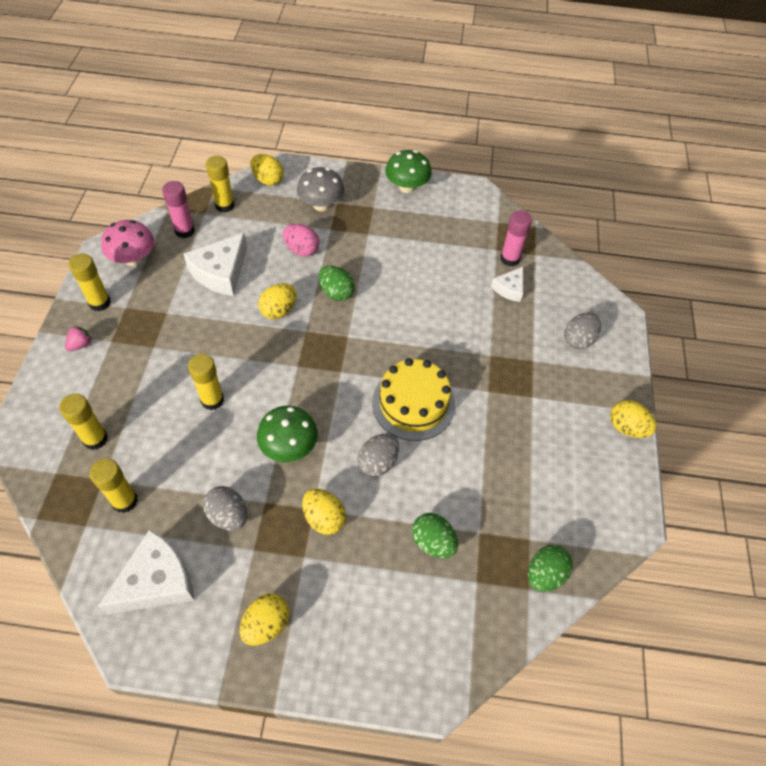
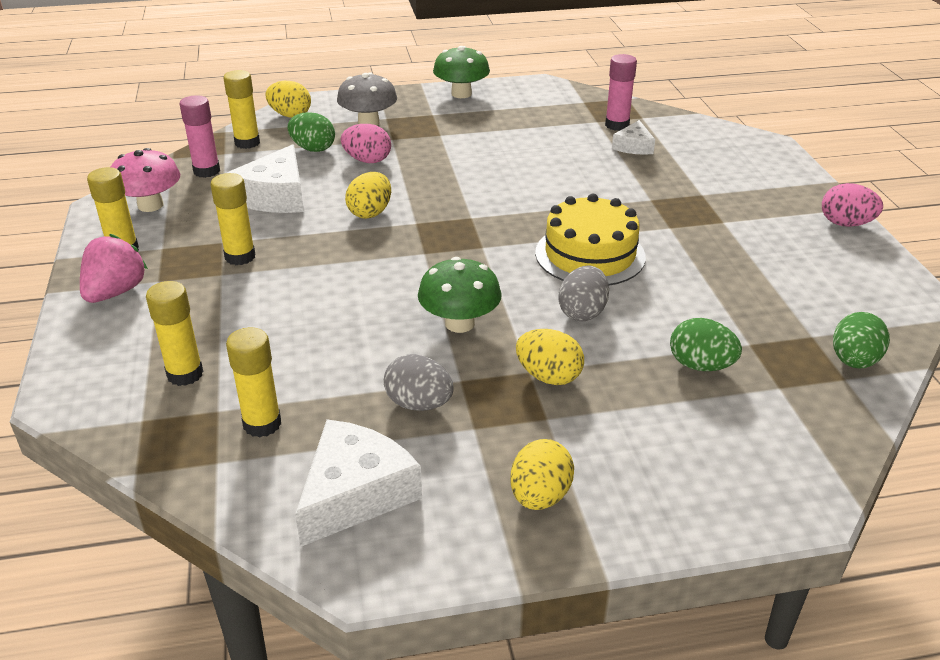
camera: 15 degrees left, 20 degrees down
(80, 345) = (116, 292): pink strawberry -> pink strawberry, size x1.86
(212, 400) = (331, 304): yellow glue stick -> yellow glue stick (240, 257)
(336, 293) = (433, 185): green egg -> green egg (313, 149)
(578, 340) = (739, 169): grey egg -> none
(627, 428) = (846, 224): yellow egg -> pink egg

